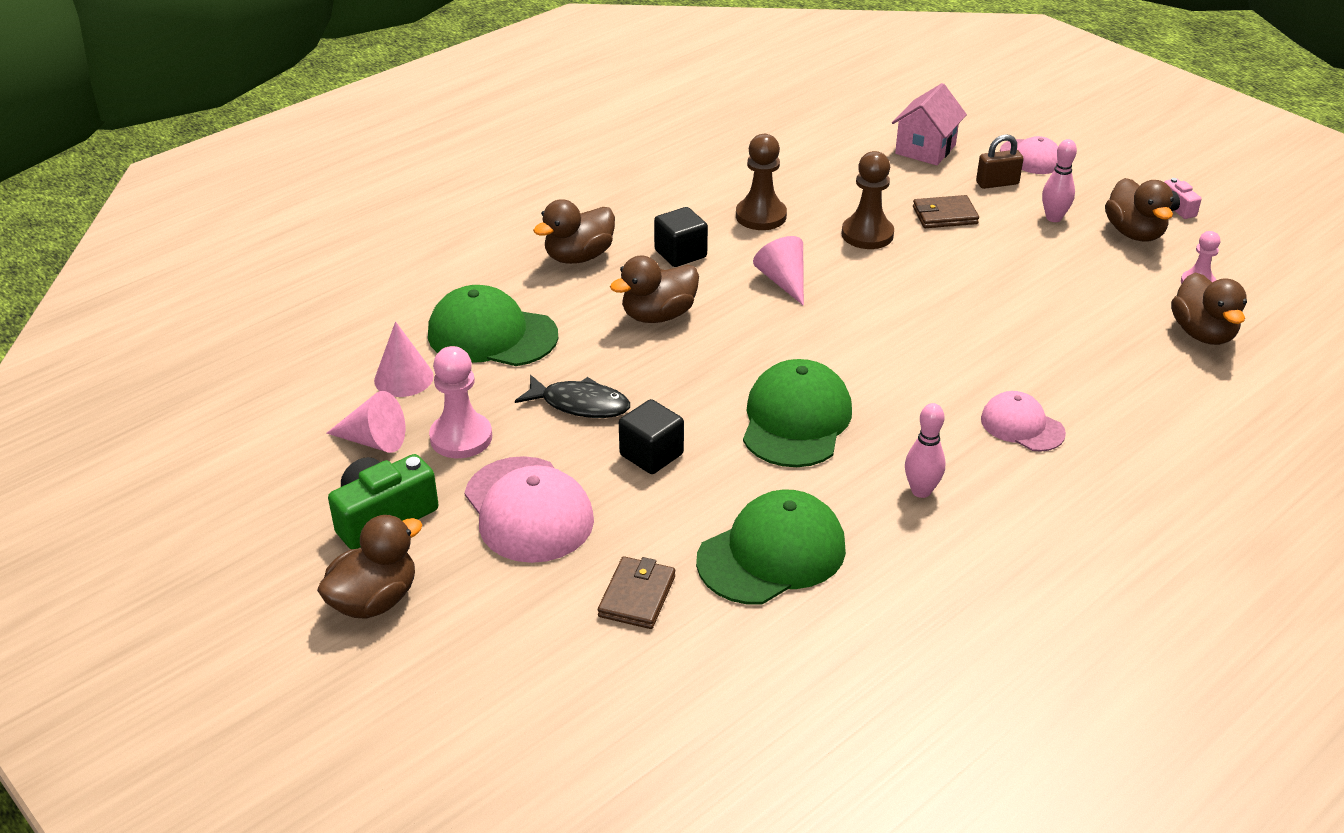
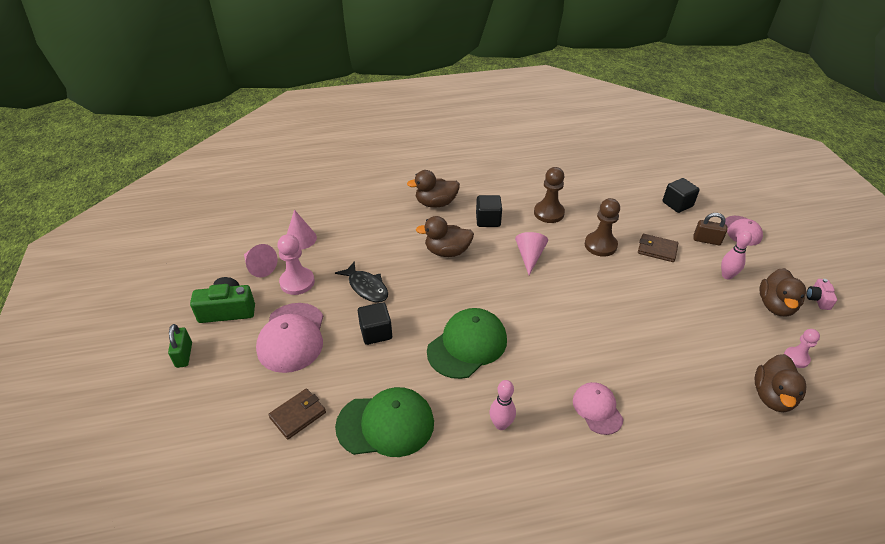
camera: 30 degrees right, 5 degrees up
(374, 600) = (184, 355): brown duck -> green padlock
(492, 335) = (359, 231): green cap -> none
(925, 149) = (677, 204): pink house -> black cube

